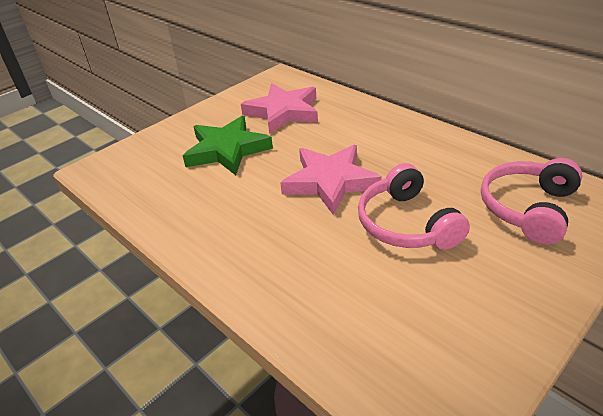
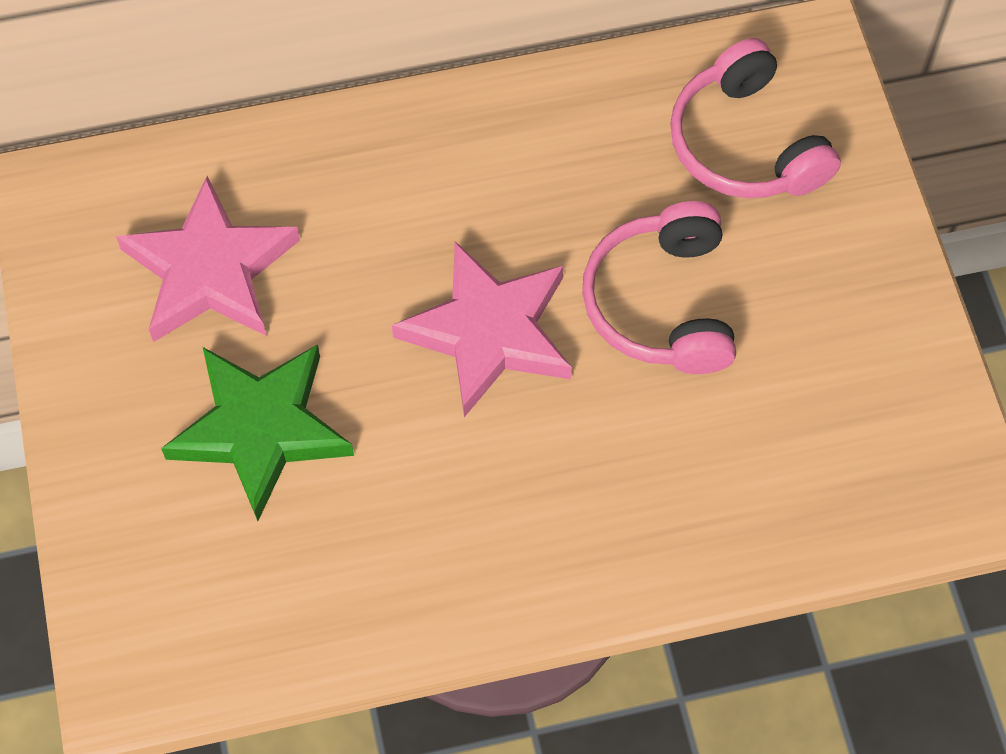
camera: 60 degrees left, 25 degrees up
(406, 224) = (662, 303): pink headphones -> pink headphones turned 75 degrees clockwise

